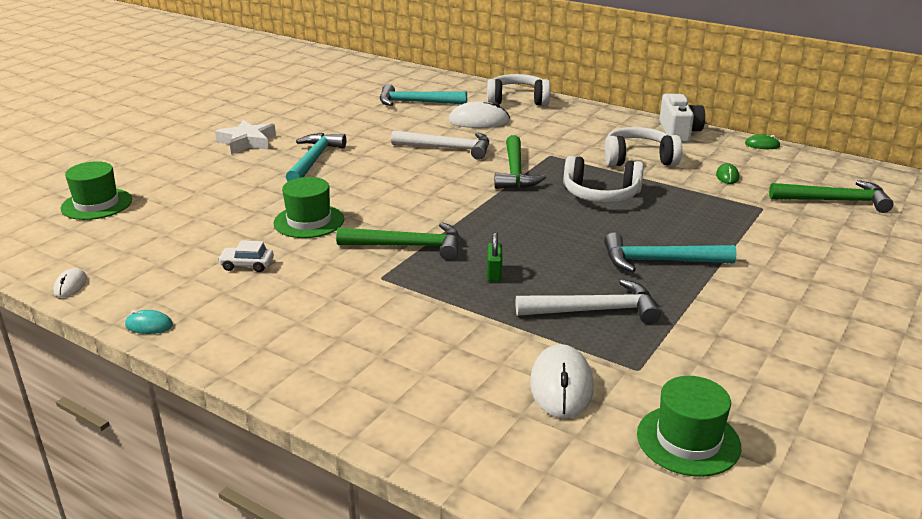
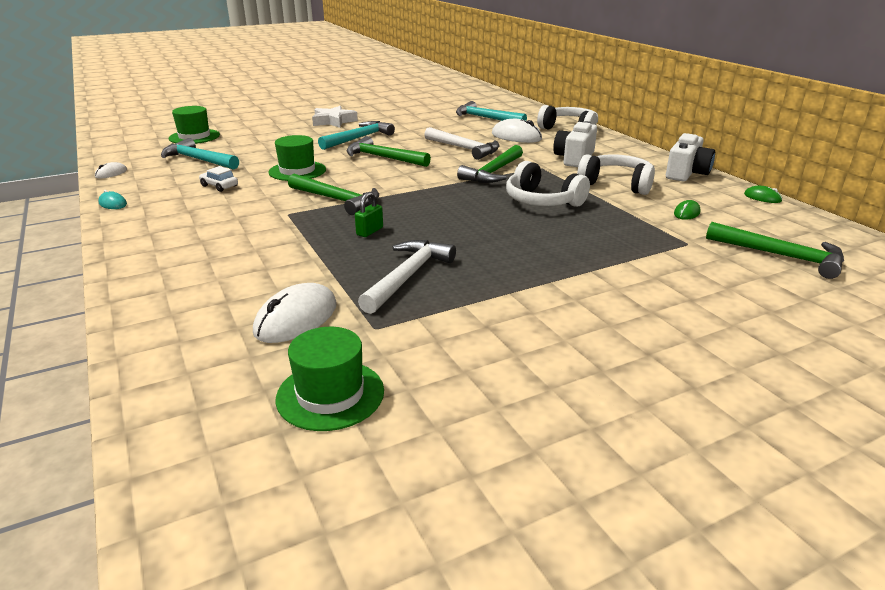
camera: 30 degrees right, 0 degrees up
(379, 180) = (383, 158): none -> green hammer
(567, 137) = (574, 158): none -> white camera
(595, 310) = (407, 276): white hammer -> white hammer turned 90 degrees counterclockwise
(659, 261) = (520, 258): turquoise hammer -> turquoise hammer (198, 160)

